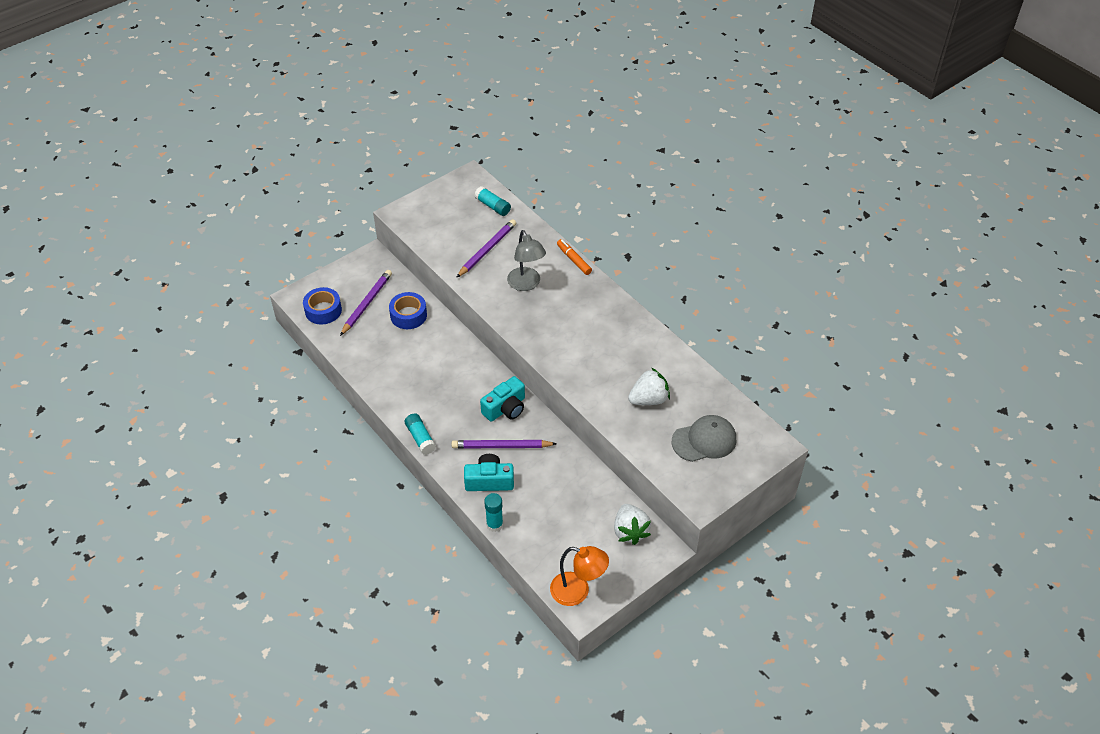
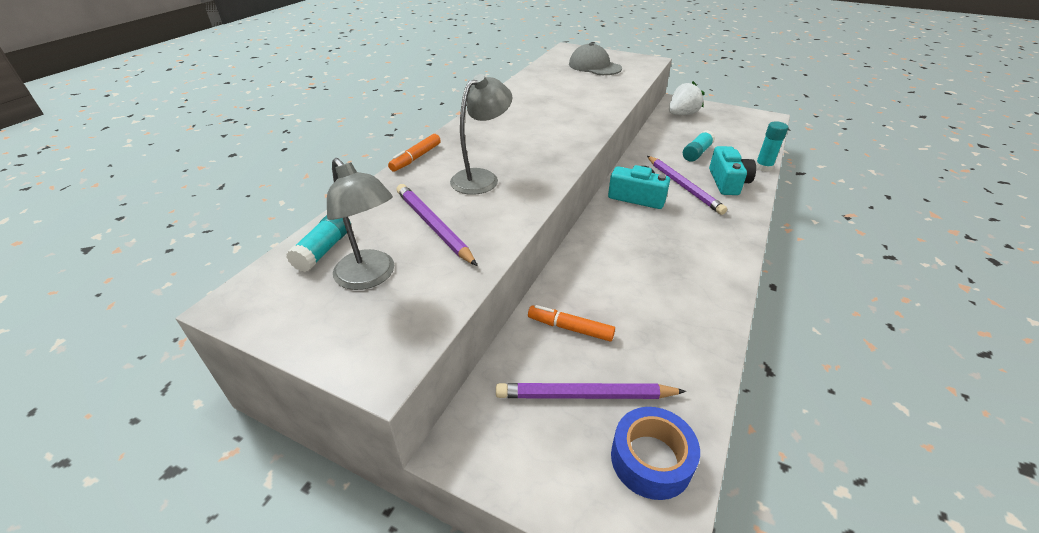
camera: 115 degrees left, 10 degrees down
(408, 315) = (570, 328): blue tape -> orange marker
(420, 438) = (741, 240): turquoise glue stick -> turquoise glue stick (697, 153)
(459, 219) = (370, 277): none -> grey lamp
(487, 250) = (433, 226): purple pencil -> purple pencil turned 45 degrees clockwise
(489, 481) = (728, 182): turquoise camera -> turquoise camera turned 150 degrees counterclockwise
(577, 591) = (758, 121): orange lamp -> none
(648, 399) = (578, 89): white strawberry -> none

